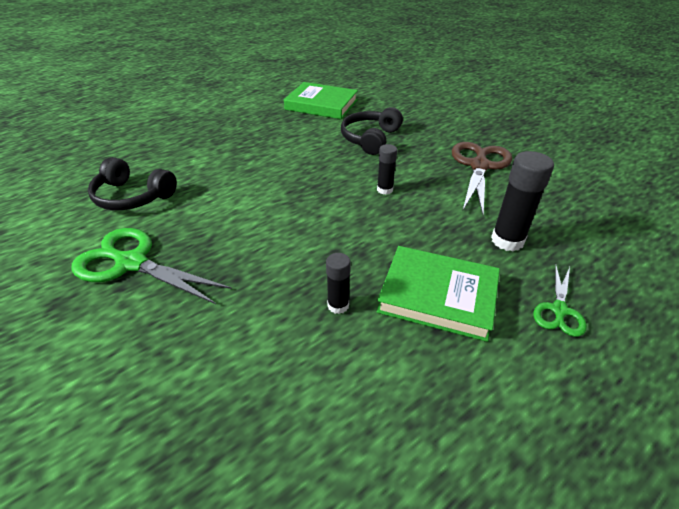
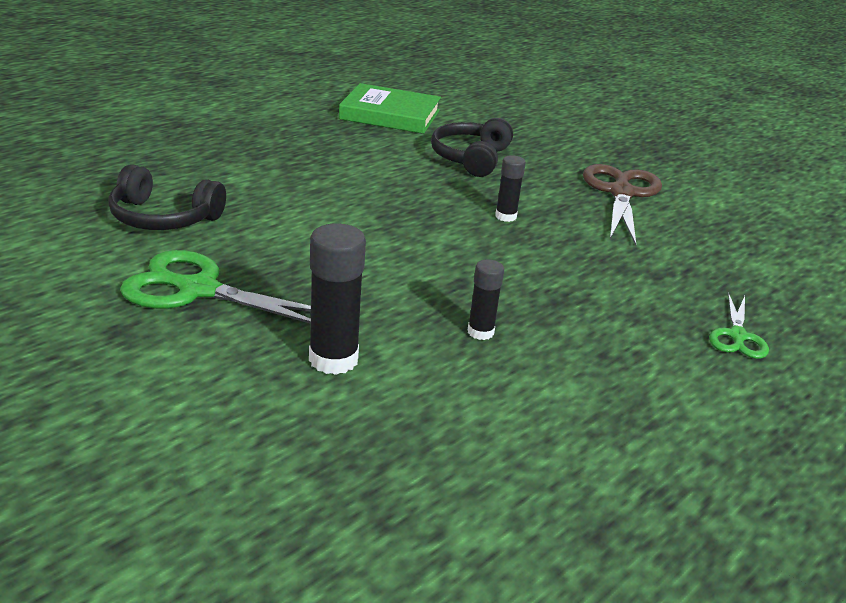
camera: 10 degrees left, 10 degrees down
(438, 296) = (597, 323): green book -> none
(507, 240) = (669, 271): black glue stick -> black glue stick (333, 359)

